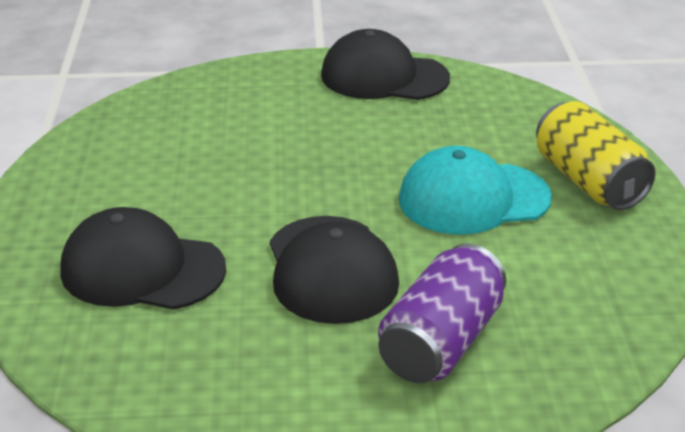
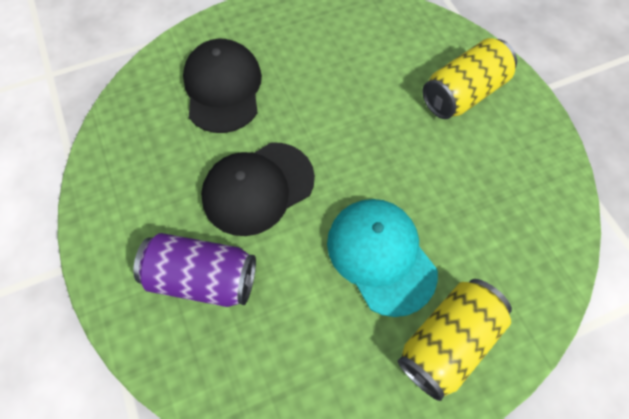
camera: 70 degrees right, 30 degrees up
(294, 95) = (463, 93): none -> yellow can
(384, 77) = (527, 143): black cap -> none

